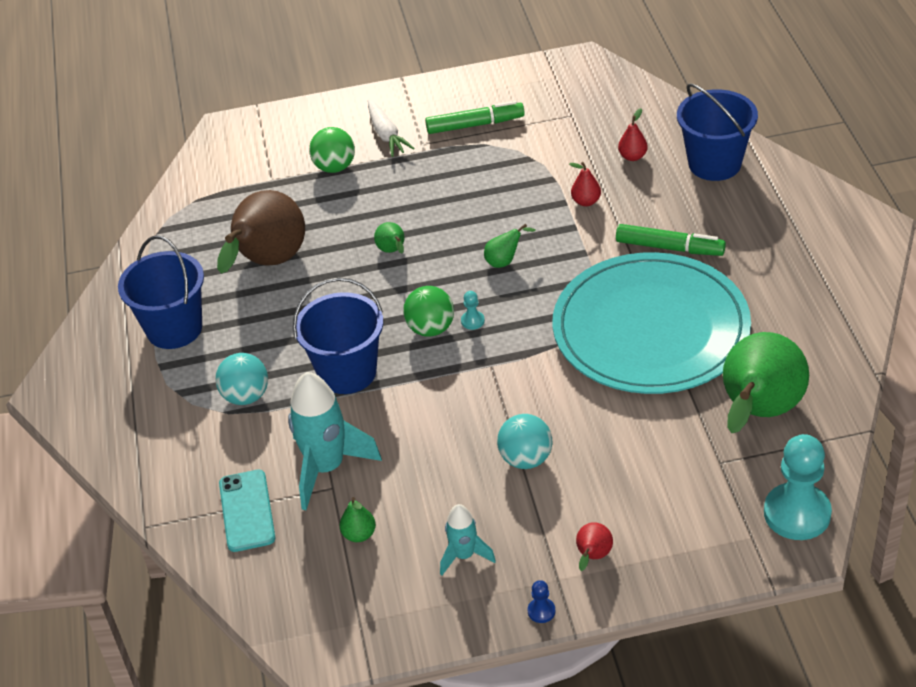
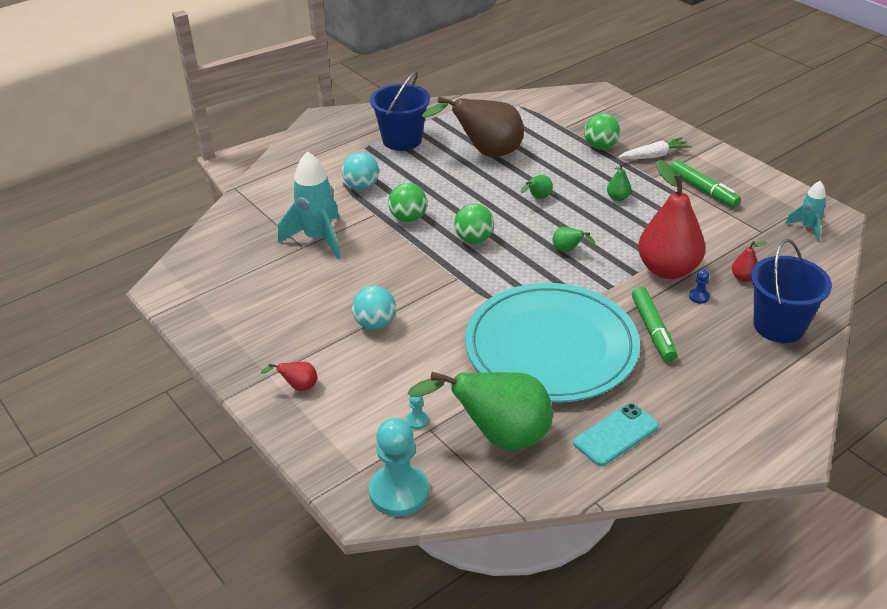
camera: 60 degrees right, 5 degrees down
(247, 511) = (265, 220): turquoise phone -> turquoise phone (616, 434)
(347, 372) = (408, 218): blue bucket -> green ball
(359, 534) = (267, 271): green pear -> green pear (618, 198)
(386, 135) = (654, 156): white carrot -> white carrot turned 150 degrees counterclockwise
(464, 555) = (270, 323): turquoise rocket -> turquoise rocket (807, 227)
(472, 321) = (495, 255): turquoise pawn -> turquoise pawn (417, 421)
(541, 611) = (236, 376): blue pawn -> blue pawn (699, 297)
(586, 201) = (667, 269): red pear -> red pear, size x2.45

